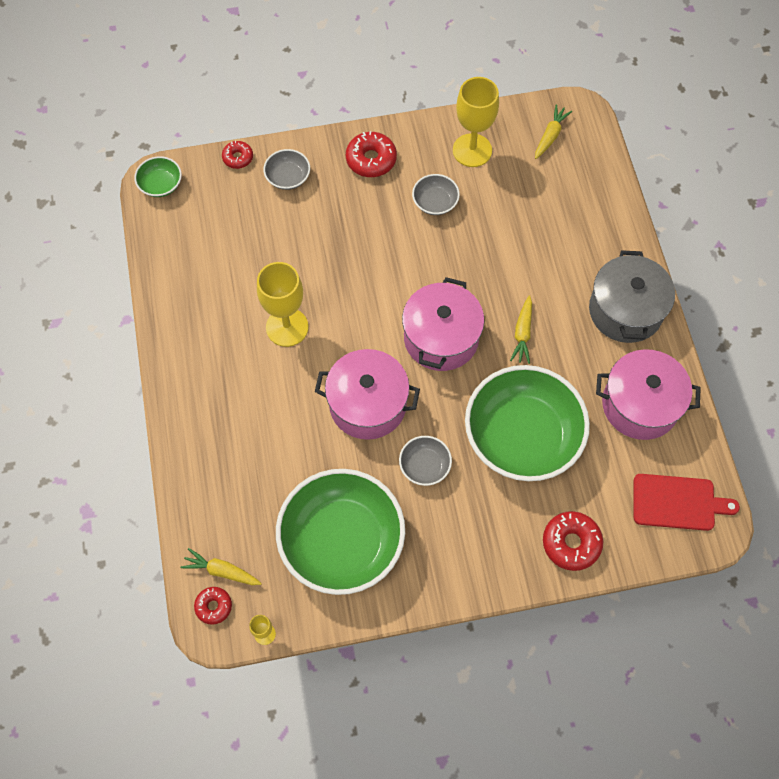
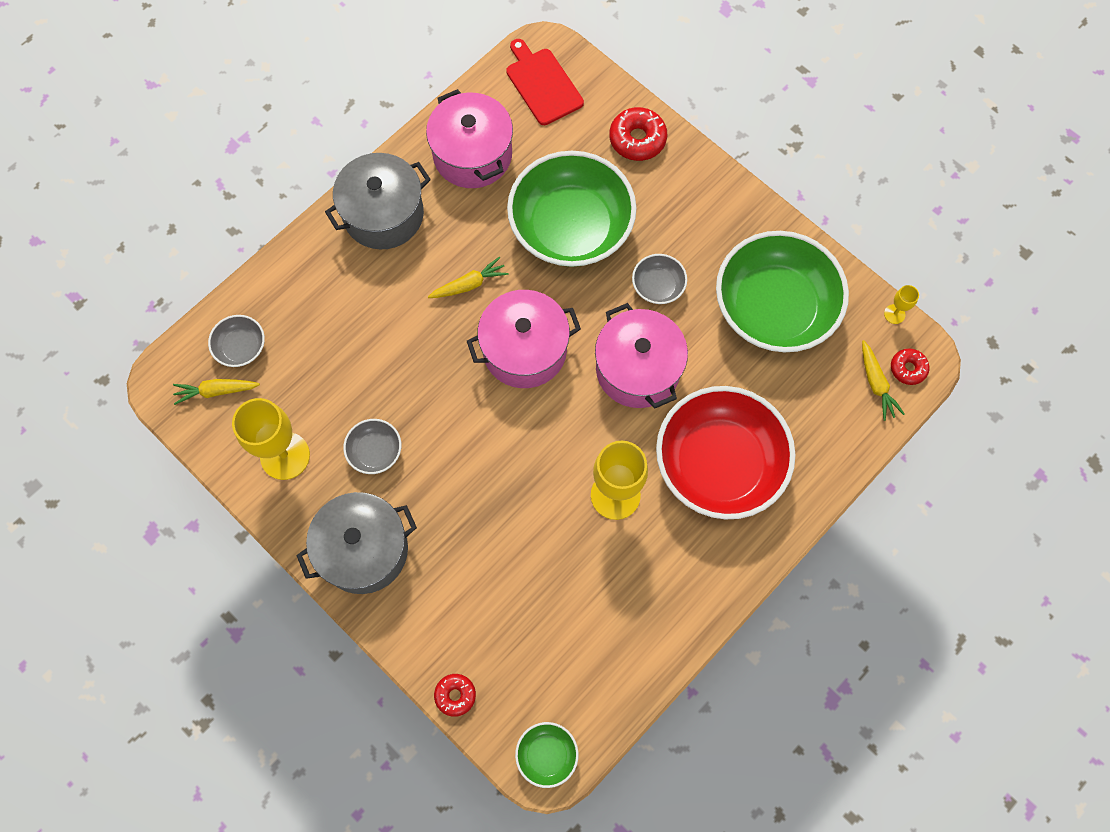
camera: 125 degrees left, 5 degrees up
(254, 410) = (719, 463): none -> red bowl
(288, 177) = (444, 621): grey bowl -> grey bowl (241, 347)
(371, 159) = (363, 550): red donut -> grey pot

